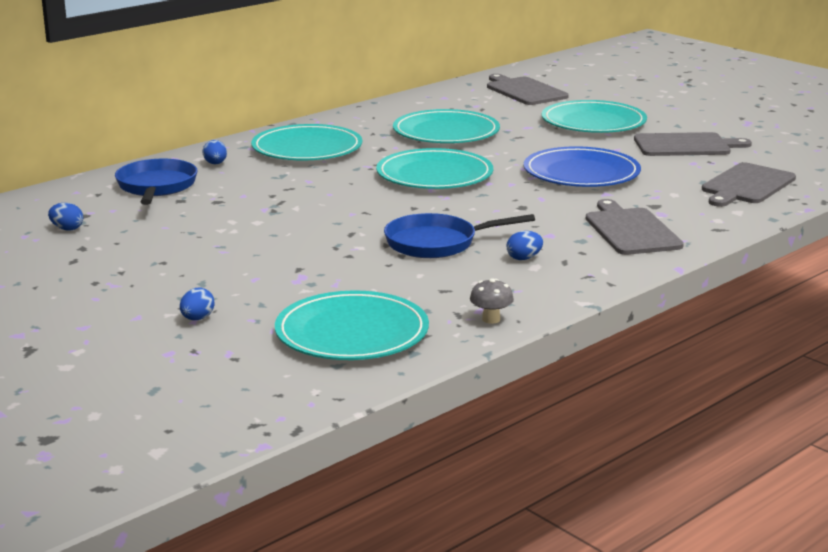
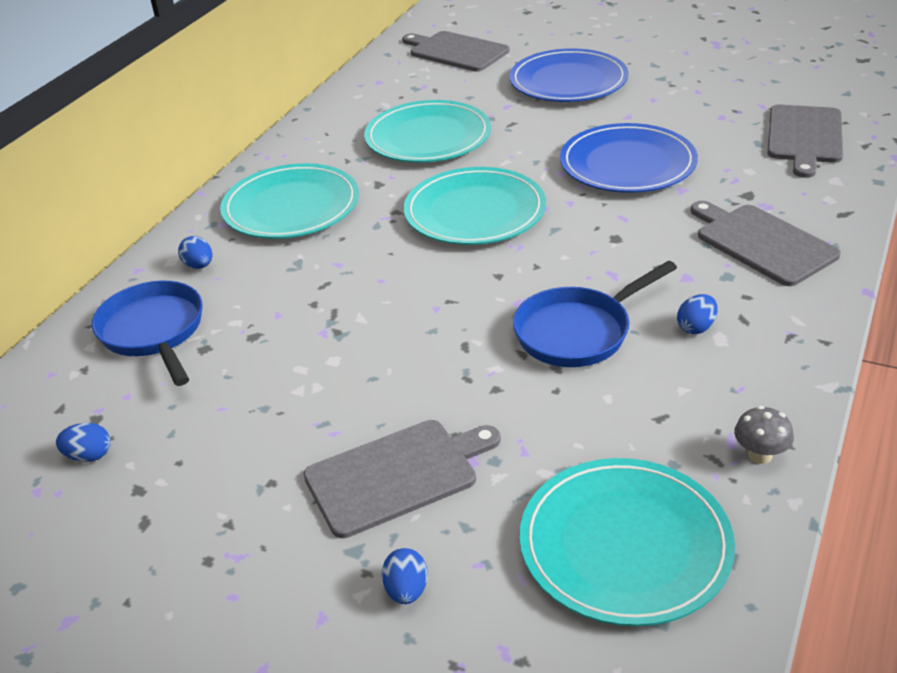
camera: 20 degrees left, 15 degrees up
(593, 122) = (568, 81): turquoise plate -> blue plate
(686, 145) = (690, 93): grey cutting board -> grey cutting board (397, 475)

